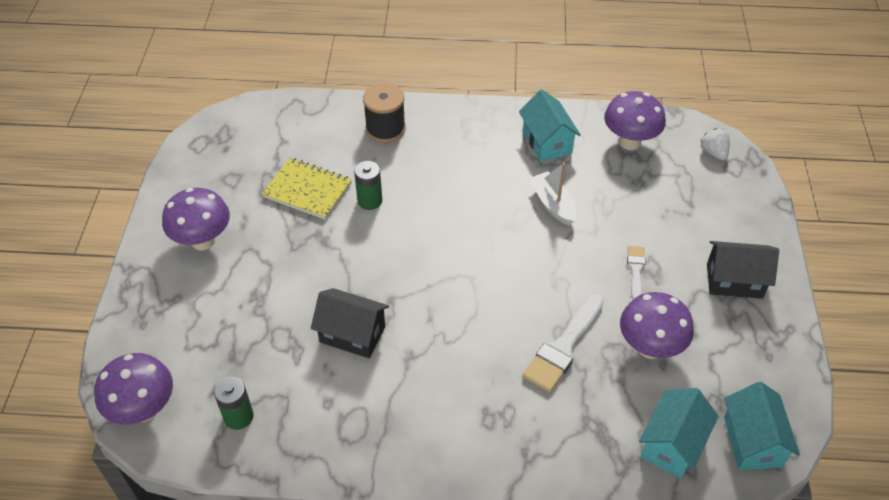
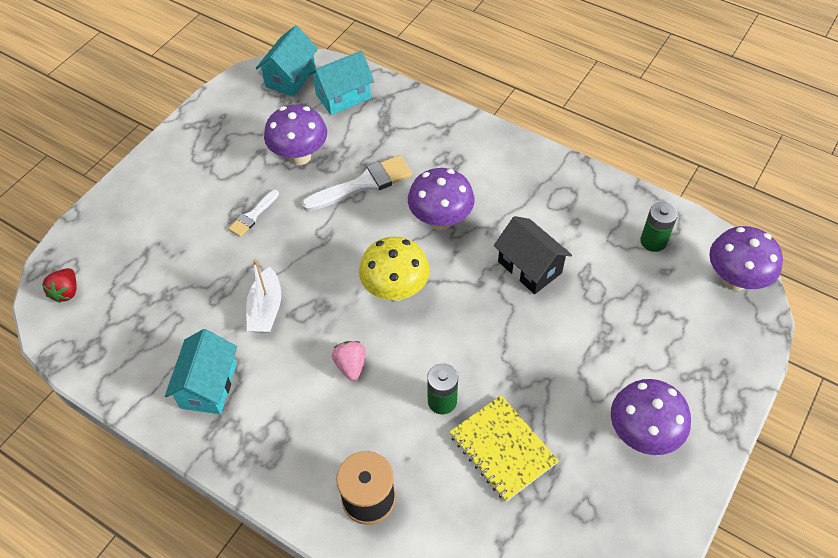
camera: 150 degrees left, 5 degrees up
(455, 195) = (351, 365): none -> pink strawberry
(460, 262) = (395, 290): none -> yellow mushroom
(629, 142) = (128, 343): purple mushroom -> purple mushroom (440, 221)
(713, 152) = (66, 292): white strawberry -> red strawberry
(734, 281) = (186, 173): black house -> none

